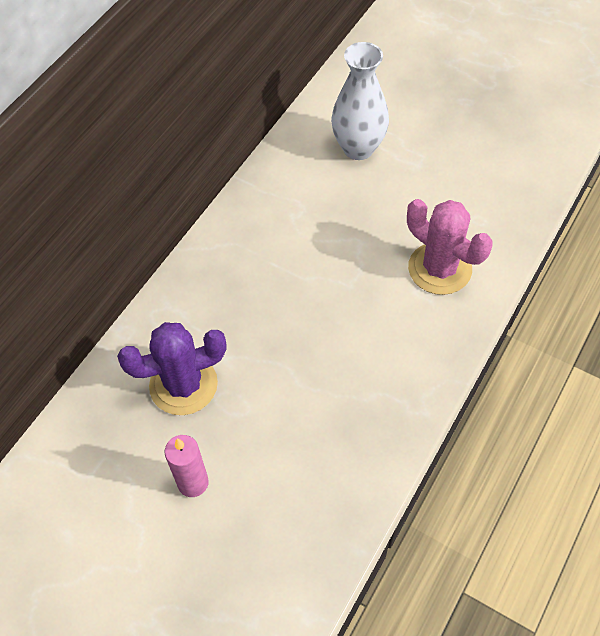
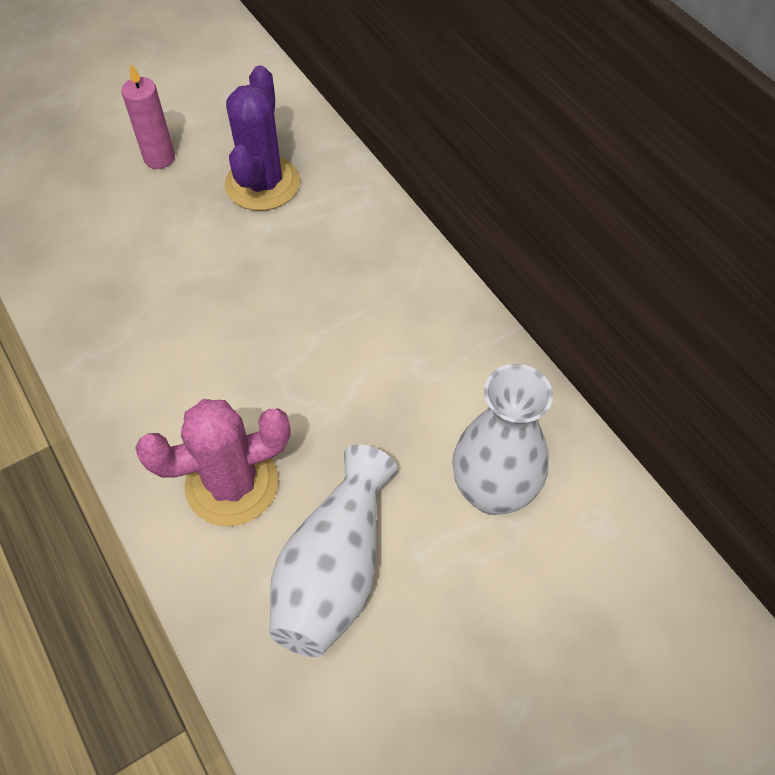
camera: 115 degrees right, 0 degrees up
(452, 196) = (335, 569): none -> white vase

